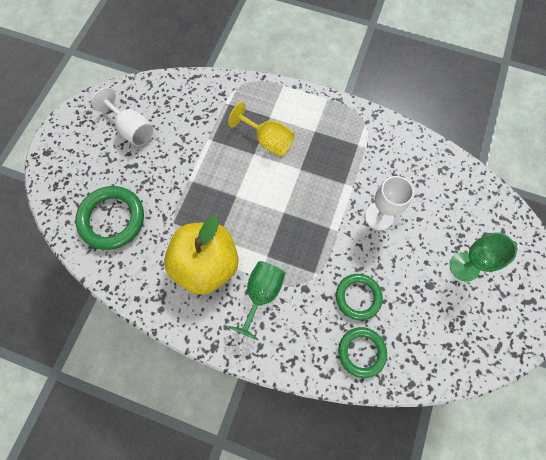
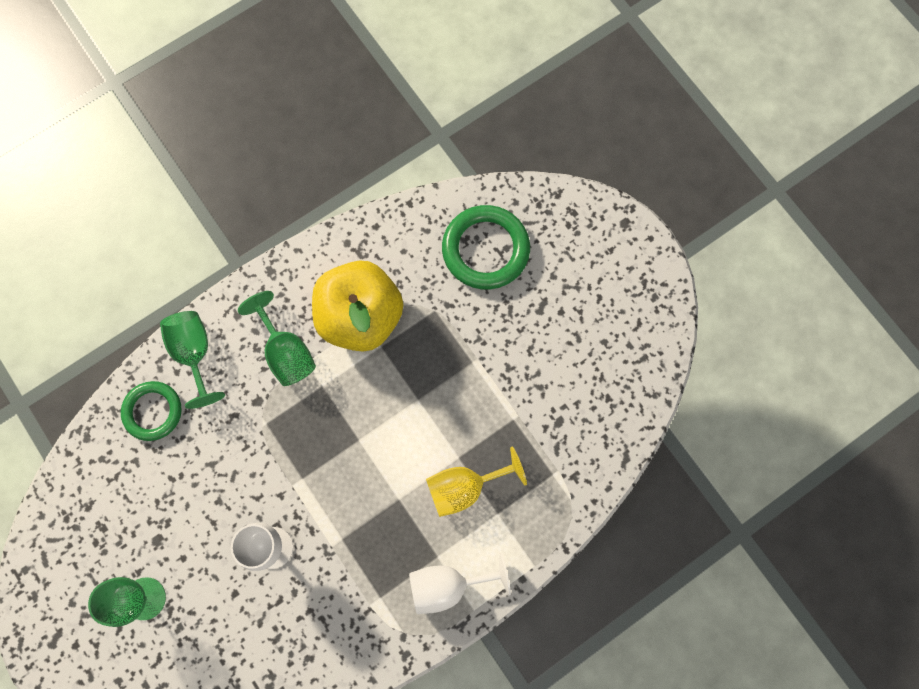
camera: 125 degrees right, 5 degrees up
(132, 129) = (593, 334): white goblet -> white goblet (448, 585)
(305, 355) = (194, 353): none -> green goblet
(358, 297) = (206, 451): green ring -> none

